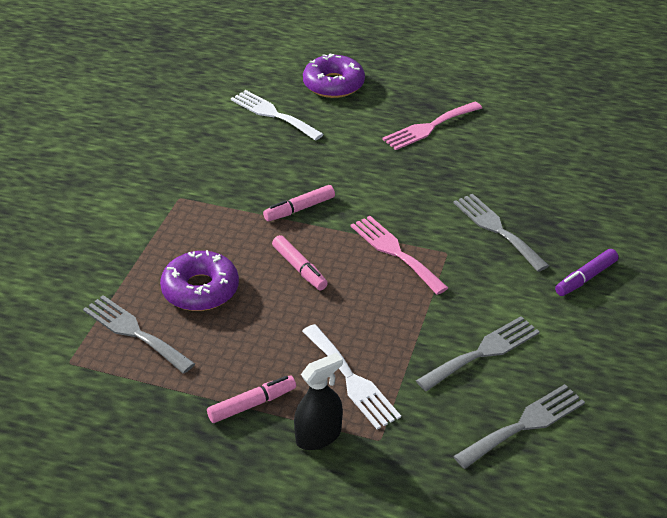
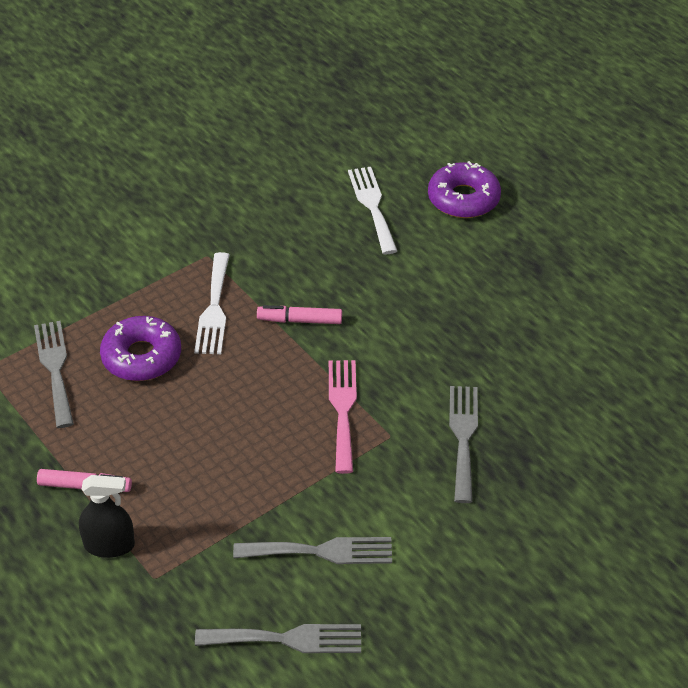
camera: 35 degrees right, 5 degrees up
(299, 268) = (242, 381): pink marker -> none
(351, 380) = (184, 511): white fork -> white fork (214, 309)
(429, 127) = (511, 293): pink fork -> none
(585, 278) = (496, 534): purple marker -> none

